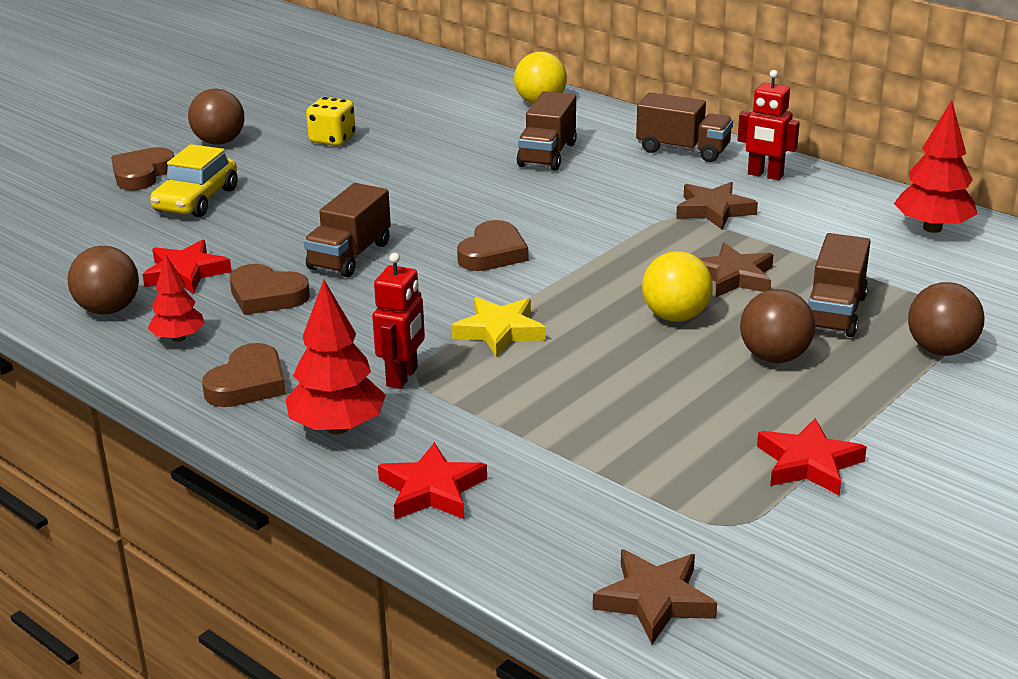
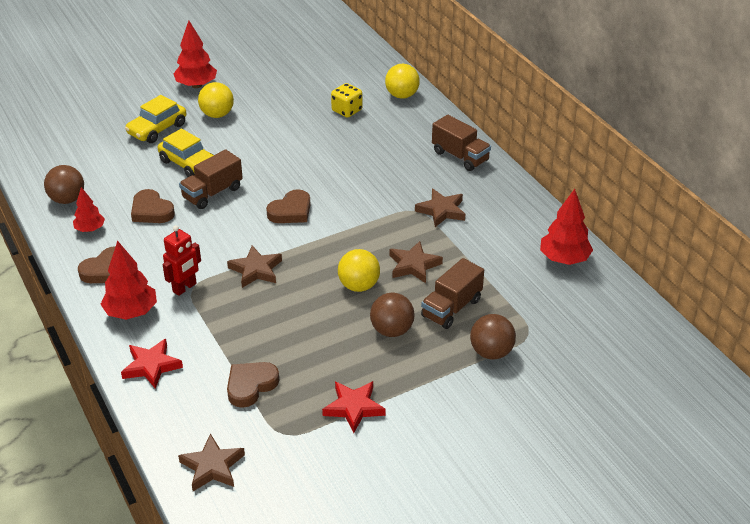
camera: 20 degrees right, 10 degrees up
(142, 174) = (140, 101): brown heart -> brown heart (250, 386)
(186, 273) = (120, 183): red star -> none
(219, 142) = (196, 85): brown ball -> red tree
(280, 168) = (217, 114): none -> yellow ball
(282, 230) = (188, 164): none -> yellow car
(332, 139) = (260, 98): yellow dice -> yellow dice (347, 111)
(500, 331) = (256, 270): yellow star -> brown star
(547, 154) = (375, 140): brown truck -> none
(765, 175) = (494, 190): red robot -> none

